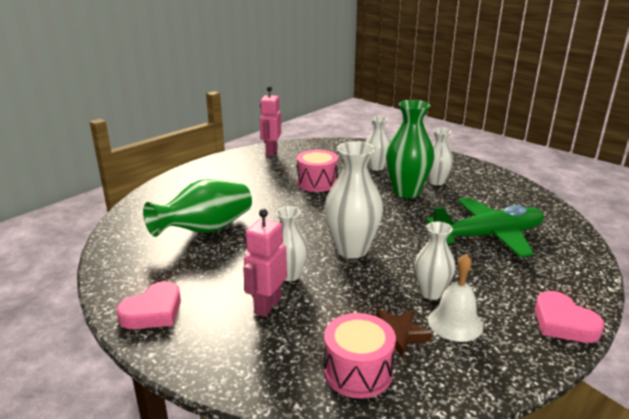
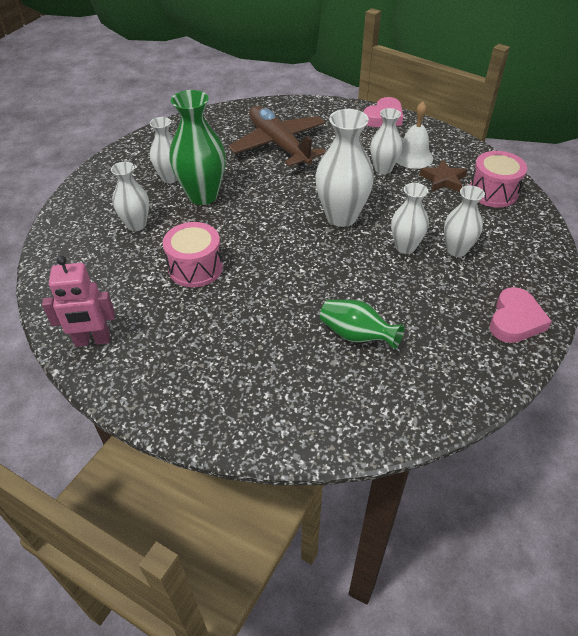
camera: 105 degrees left, 20 degrees up
(153, 312) = (515, 320): pink heart -> pink heart turned 90 degrees clockwise
(205, 230) = (356, 335): green vase -> green vase, size x0.62
(267, 306) = (456, 250): pink robot -> white vase
(488, 235) = (279, 145): green plane -> brown plane

